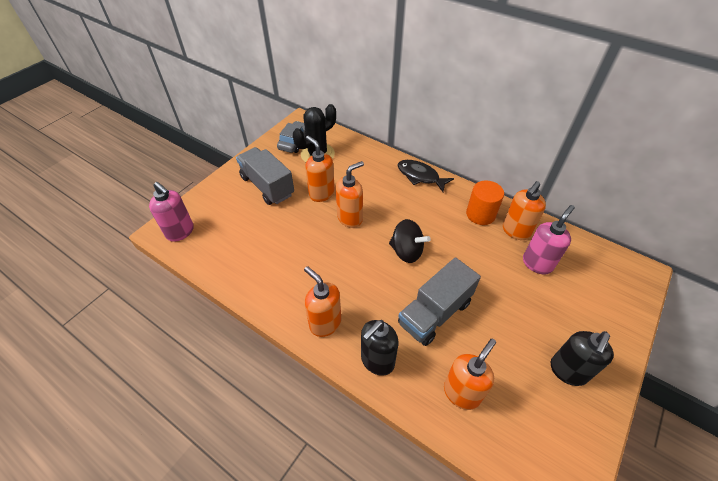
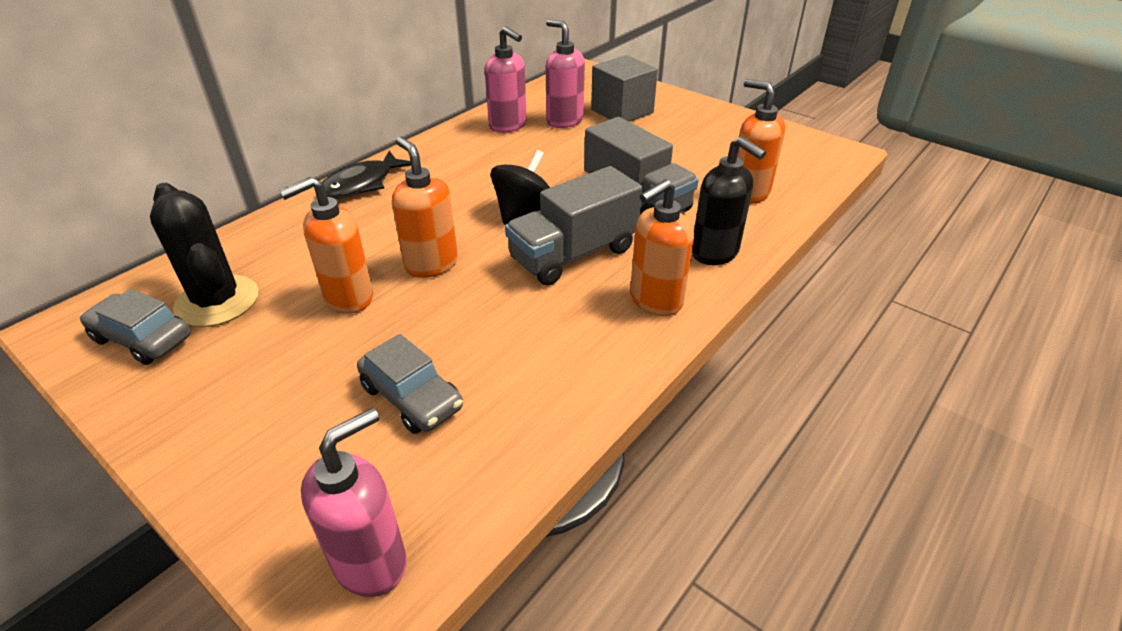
camera: 85 degrees left, 10 degrees down
(257, 228) = (412, 397): none -> grey car
(267, 186) = (278, 384): grey truck -> grey truck (573, 254)
(480, 214) = (468, 145): orange cylinder -> none
(516, 231) = (508, 126): orange soap dispenser -> pink soap dispenser
(567, 371) = (709, 129): black soap dispenser -> none
(572, 302) = (622, 111): none -> grey cube

